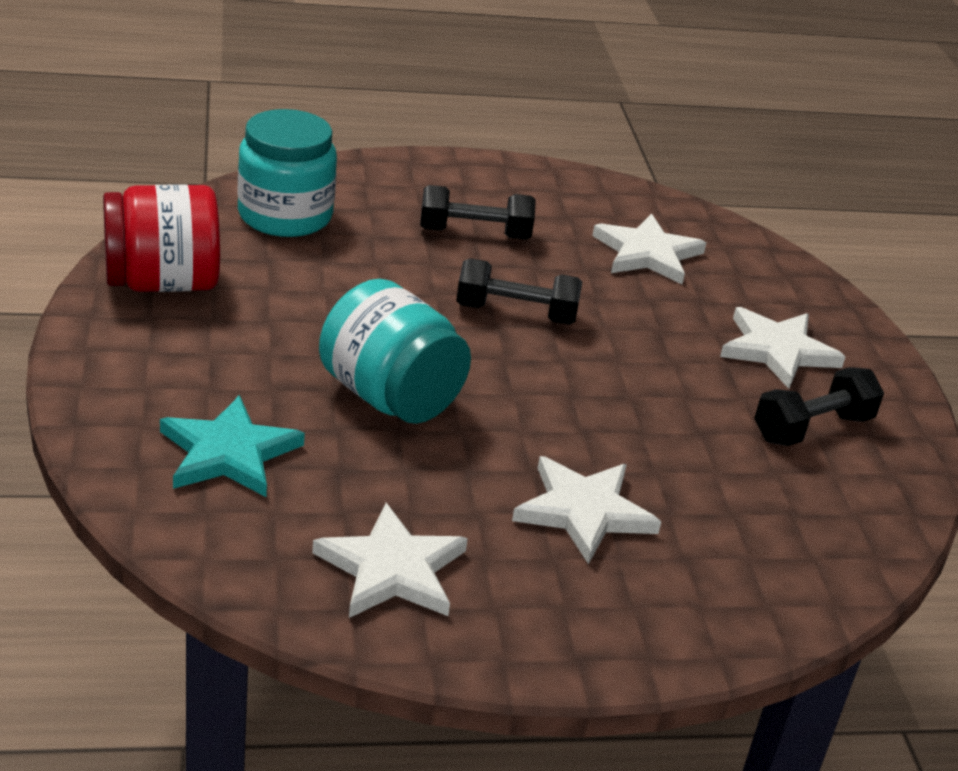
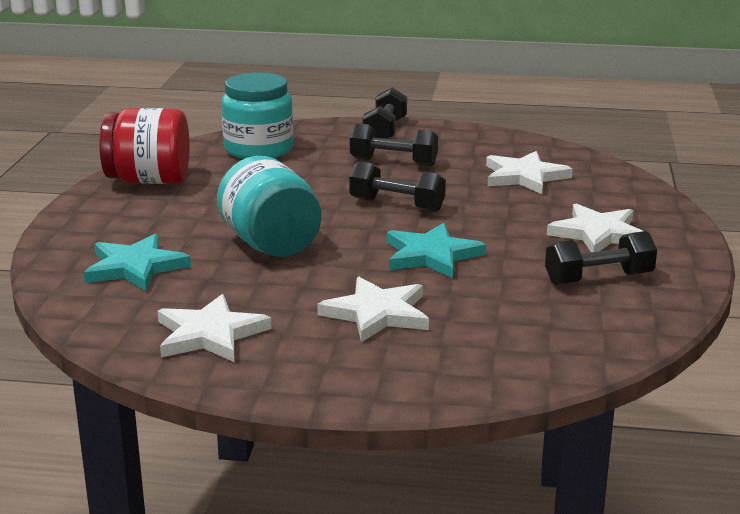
camera: 20 degrees right, 10 degrees down
(436, 176) = (385, 131): none -> black dumbbell
(600, 402) = (431, 255): none -> turquoise star

